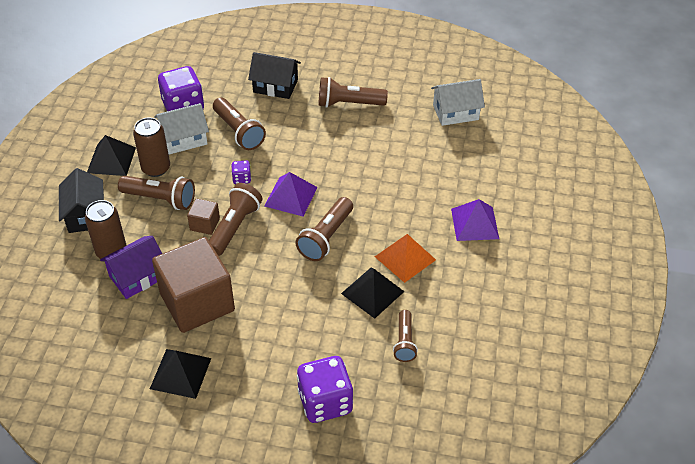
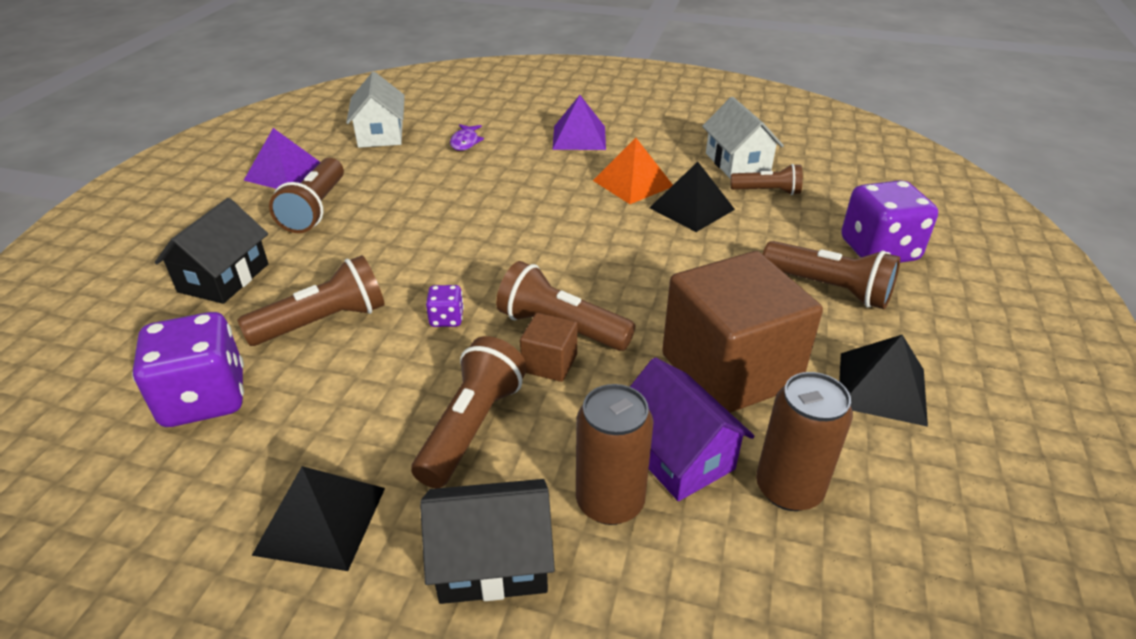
camera: 85 degrees left, 10 degrees down
(156, 168) = (379, 437): brown can -> brown can (788, 489)
(184, 139) = (307, 396): white house -> white house (737, 163)
(290, 196) = (502, 268): purple pyramid -> purple pyramid (285, 173)
(326, 237) = (592, 239): brown flashlight -> brown flashlight (829, 289)
(452, 159) = (465, 142): none -> purple fish

